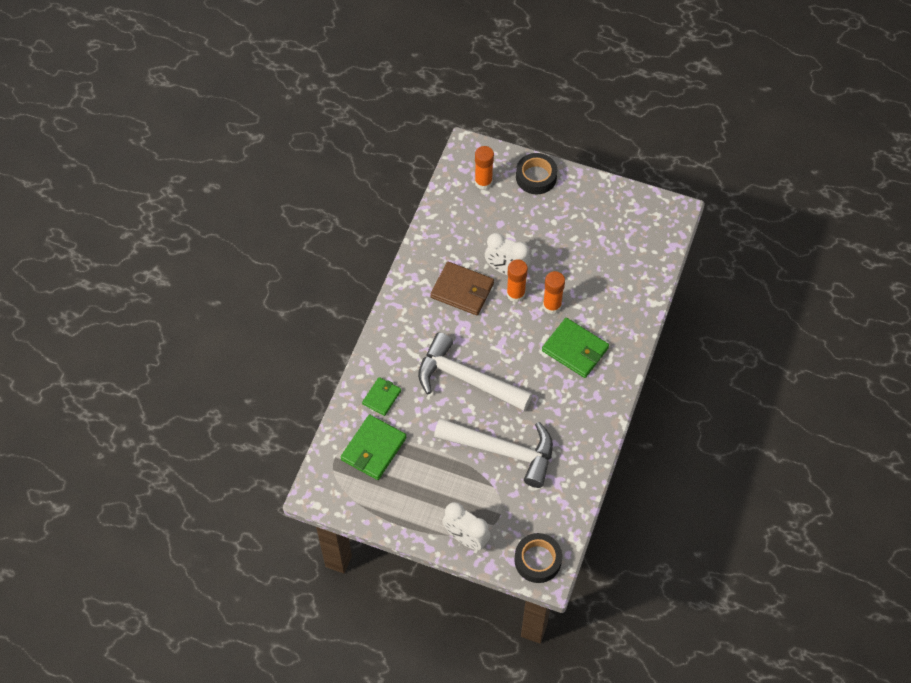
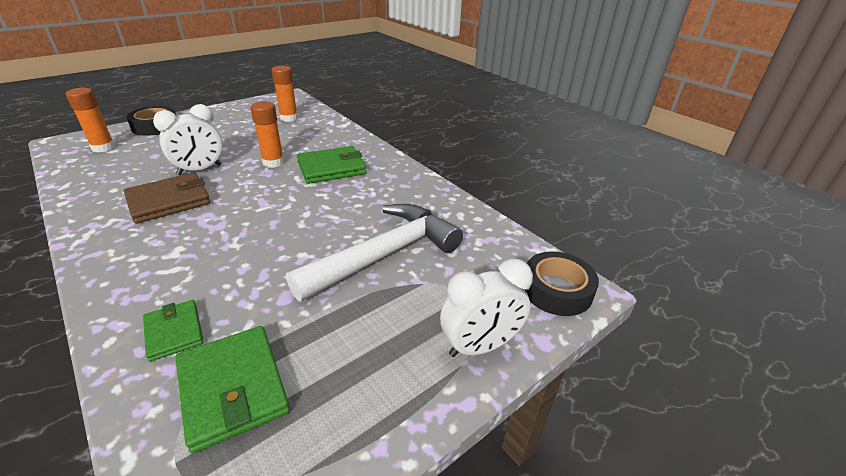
camera: 60 degrees left, 25 degrees down
(466, 379) = (264, 242): white hammer -> none
(515, 294) = (230, 174): orange glue stick -> orange glue stick (289, 118)

